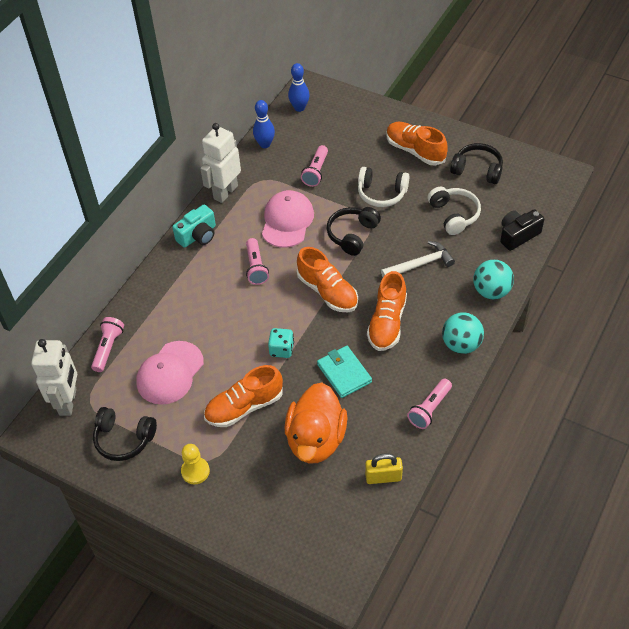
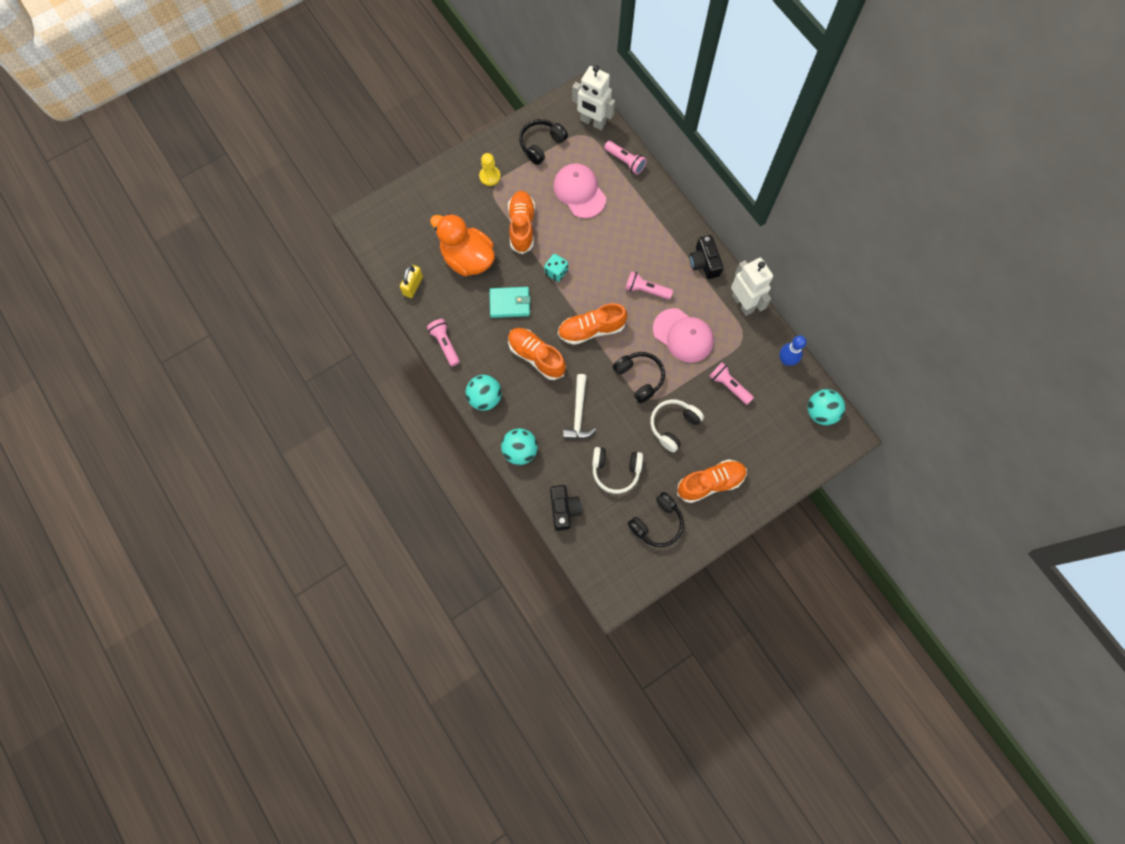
camera: 115 degrees right, 20 degrees up
(198, 235) = (704, 262): turquoise camera -> black camera
(299, 108) = (821, 412): blue bowling pin -> turquoise ball

